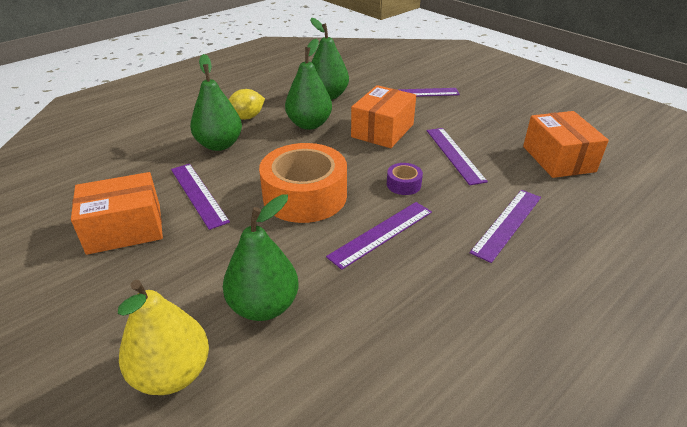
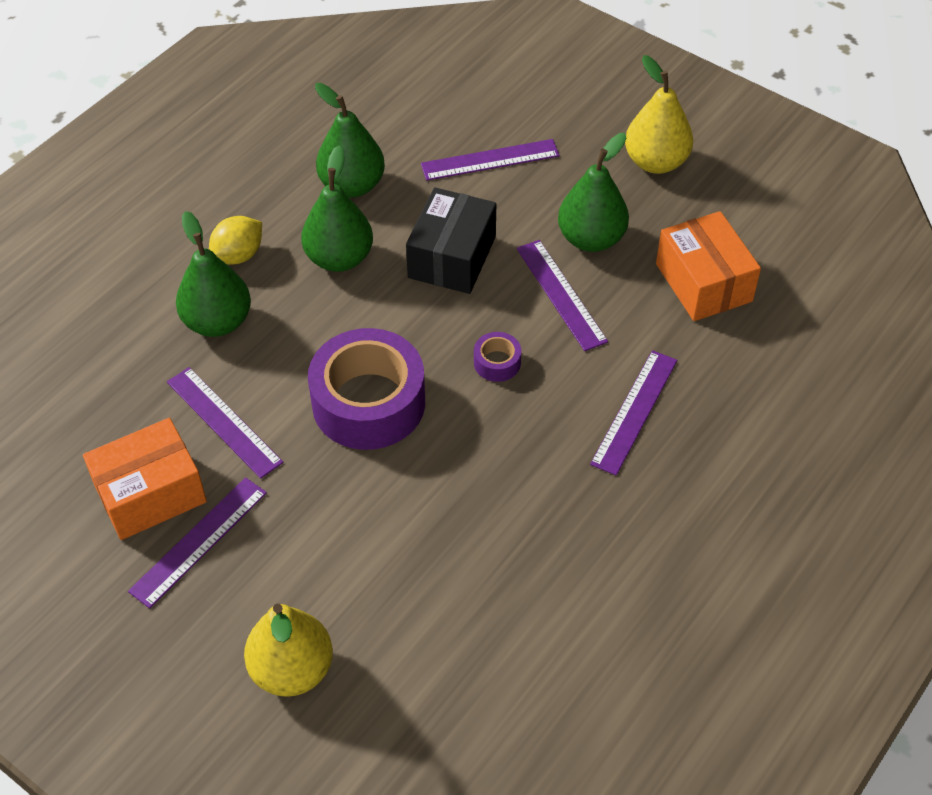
camera: 10 degrees left, 15 degrees up
(264, 306) = (364, 576): green pear -> green pear (591, 239)
(305, 196) = (368, 402): orange tape -> purple tape
(381, 233) = (480, 451): purple ruler -> purple ruler (199, 541)
(382, 130) = (452, 257): orange box -> black box
(522, 102) = (656, 162): none -> yellow pear

